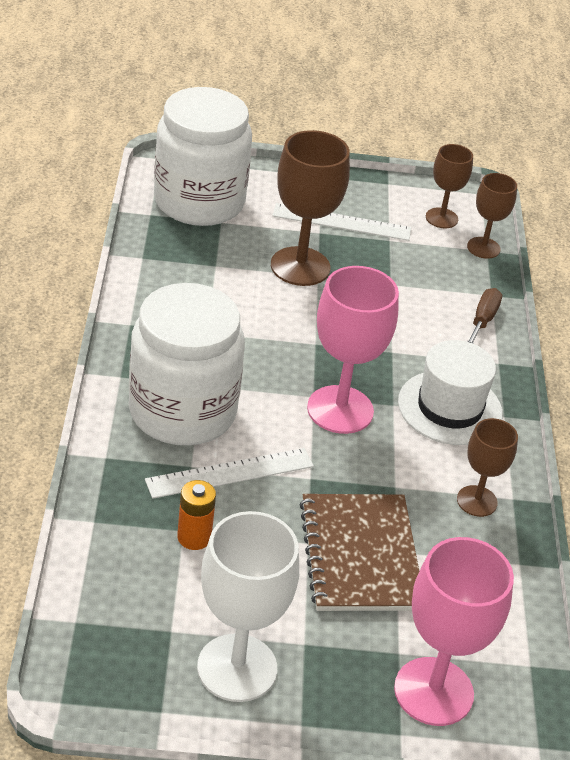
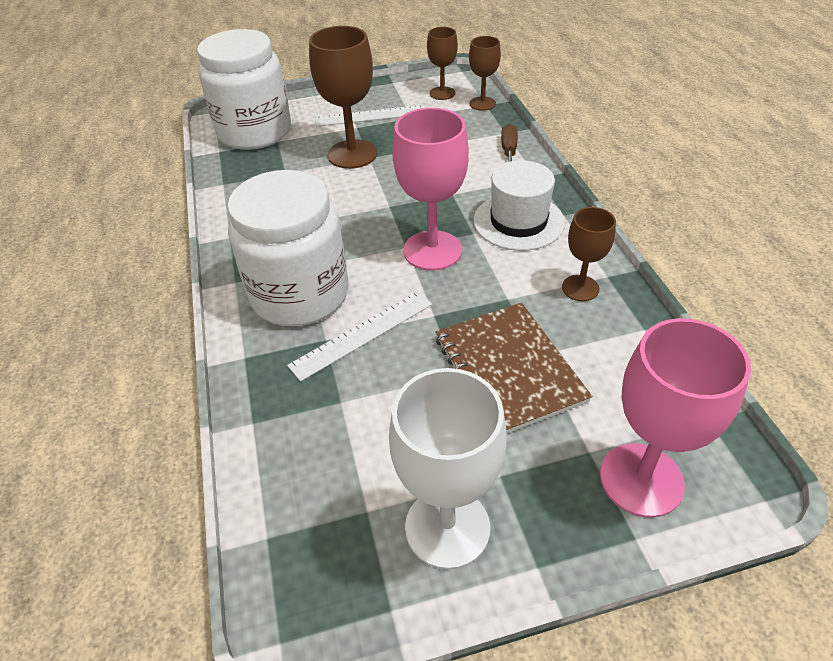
camera: 10 degrees left, 5 degrees up
(194, 537) = (353, 405): orange battery -> none

